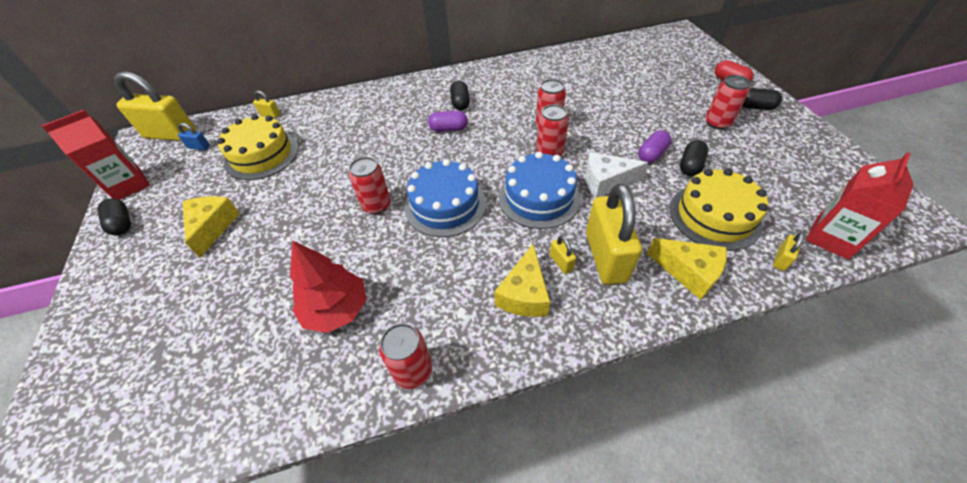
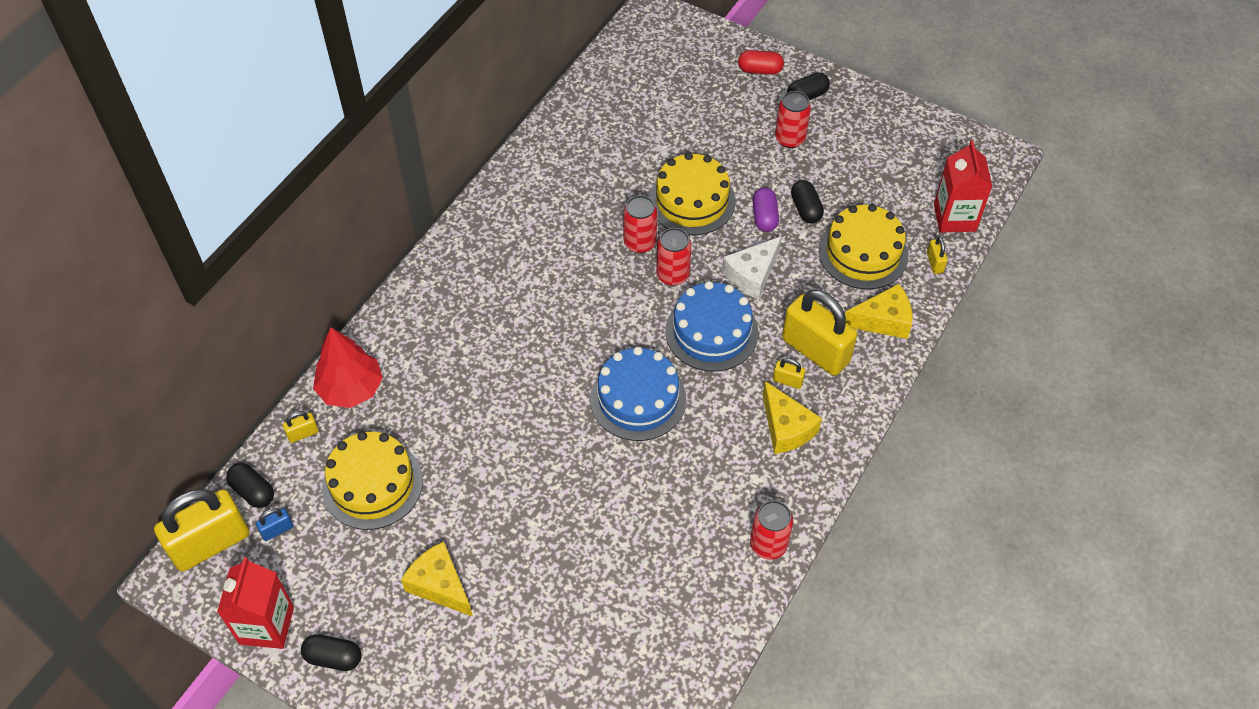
camera: 45 degrees left, 5 degrees up
(336, 310) = (658, 553): red tree -> red tree (351, 389)
(376, 205) = (574, 445): red can -> none
(449, 129) = (542, 313): purple capsule -> none
(460, 103) = (515, 271): black capsule -> black capsule (253, 491)
(607, 122) = (692, 201): none -> yellow cake

